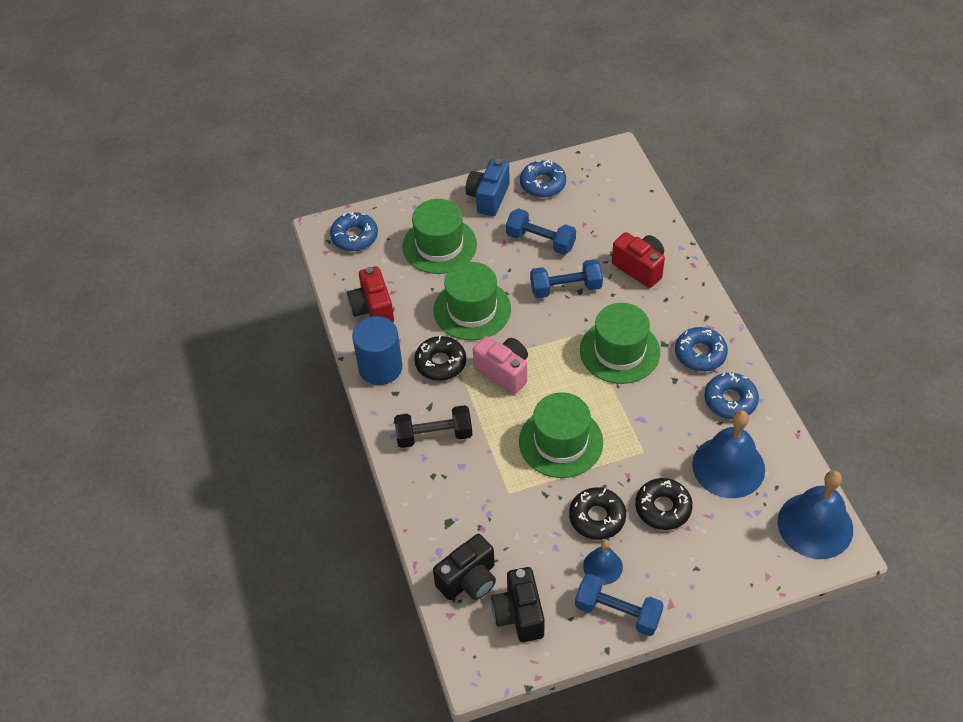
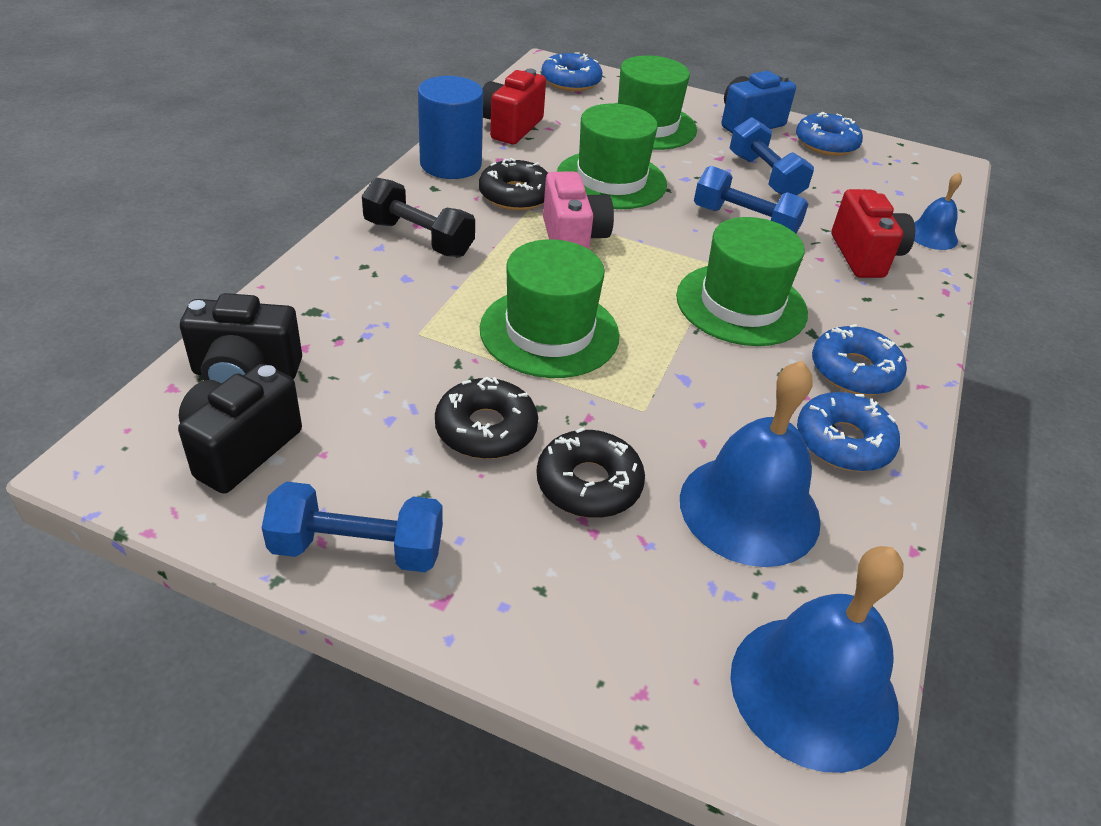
camera: 35 degrees right, 10 degrees down
(602, 566) = (416, 483): blue bell -> blue bell (932, 235)
(617, 612) = (357, 548): blue dumbbell -> blue dumbbell turned 60 degrees counterclockwise

